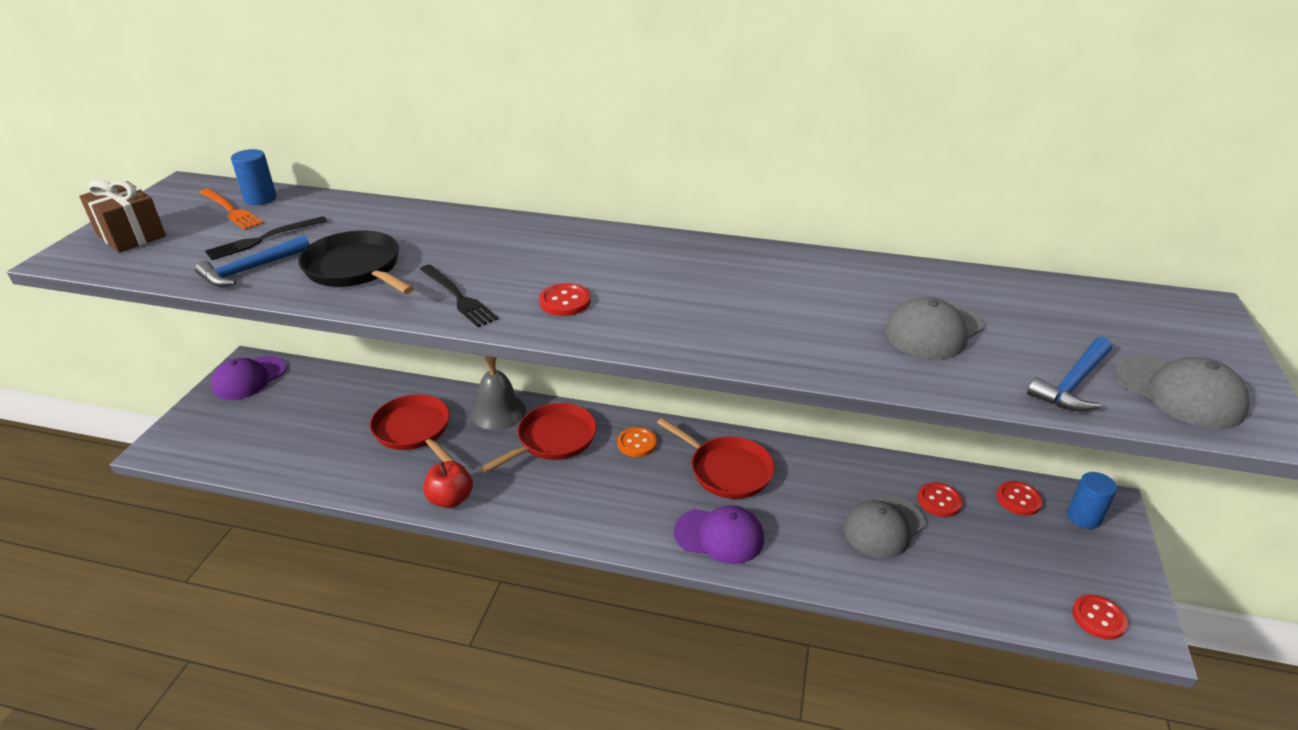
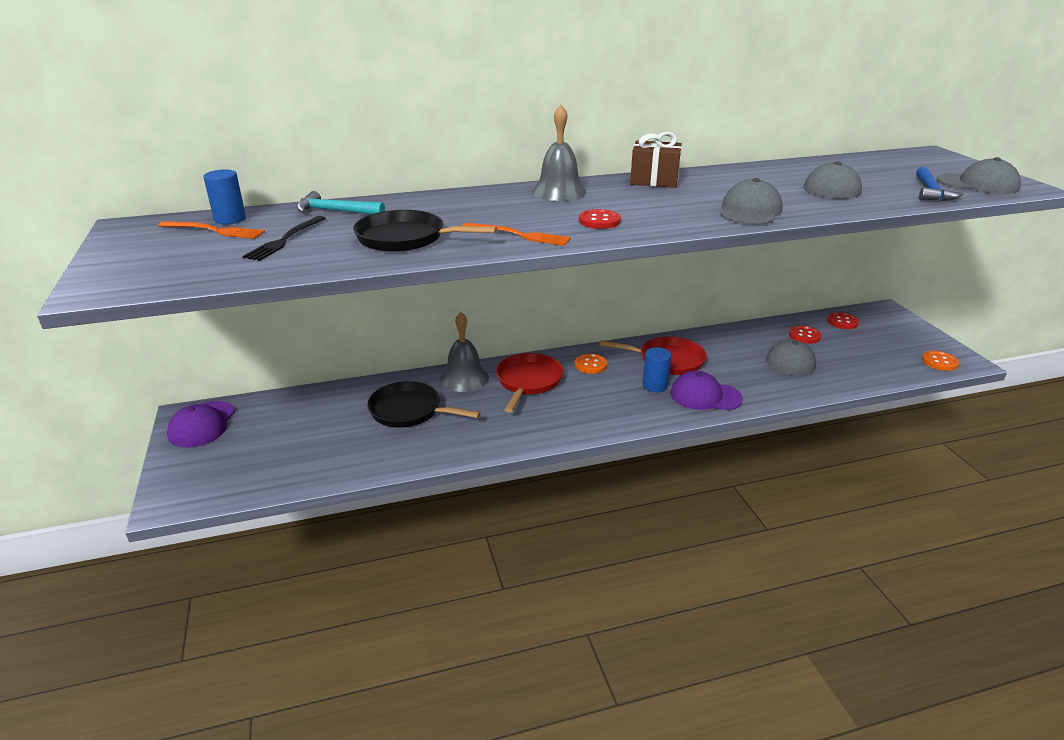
camera: 30 degrees left, 5 degrees down
(131, 235) = (138, 264): brown gift -> brown gift (654, 180)
(251, 269) = (311, 258): blue hammer -> none
(351, 212) = (335, 211): none -> turquoise hammer
(414, 431) = (409, 411): red pan -> black pan
(450, 499) = (494, 441): red apple -> none
(458, 297) = (519, 235): black fork -> orange fork
(588, 243) = (559, 192): none -> grey bell
(719, 536) = (705, 396): purple cap -> purple cap turned 150 degrees counterclockwise
(758, 339) = (750, 211): none -> grey cap
(1083, 517) = (881, 319): blue cylinder -> blue cylinder (655, 385)
(1098, 618) = (939, 362): red button -> orange button

